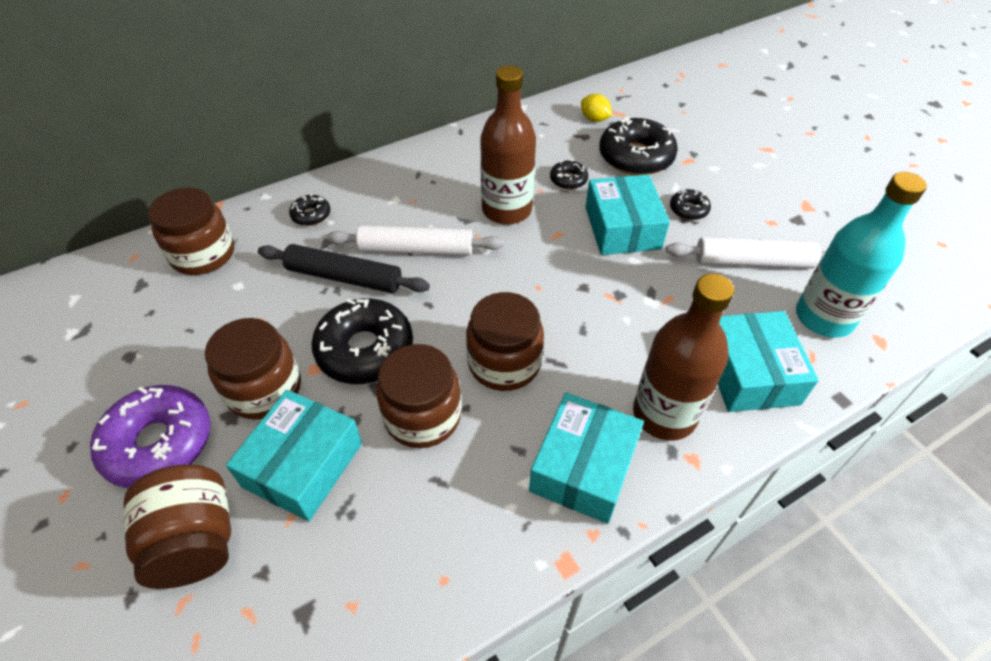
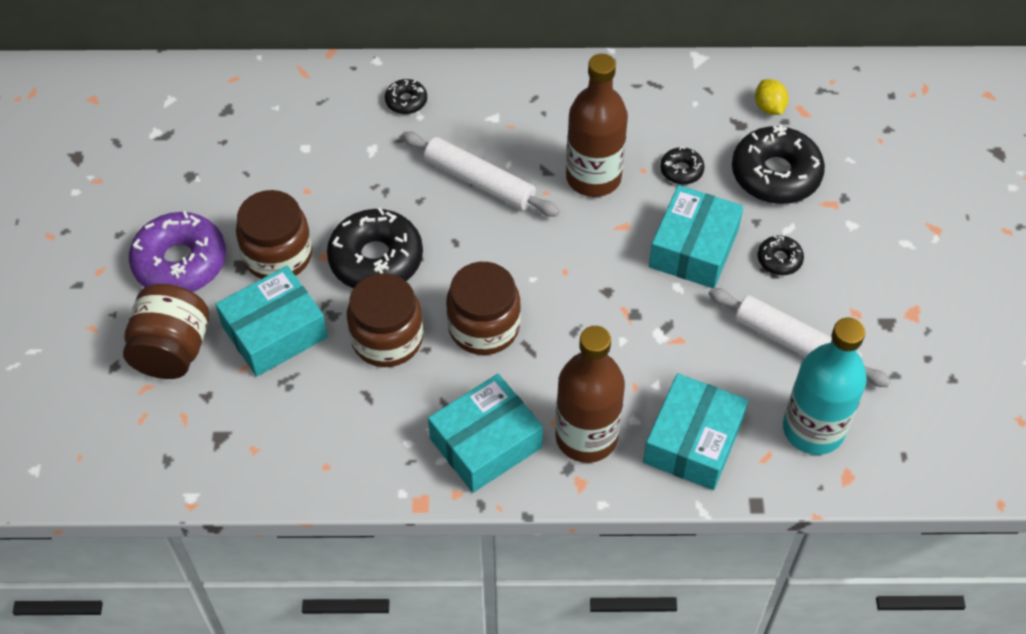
camera: 30 degrees right, 5 degrees up
(203, 254) = (291, 102): brown jar -> none
(344, 277) = (399, 181): black rolling pin -> none

